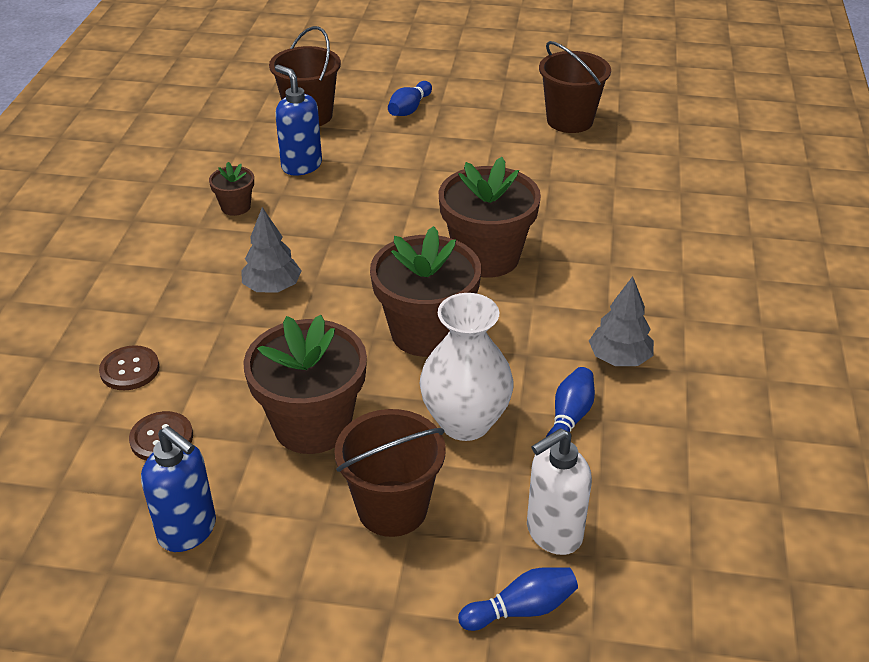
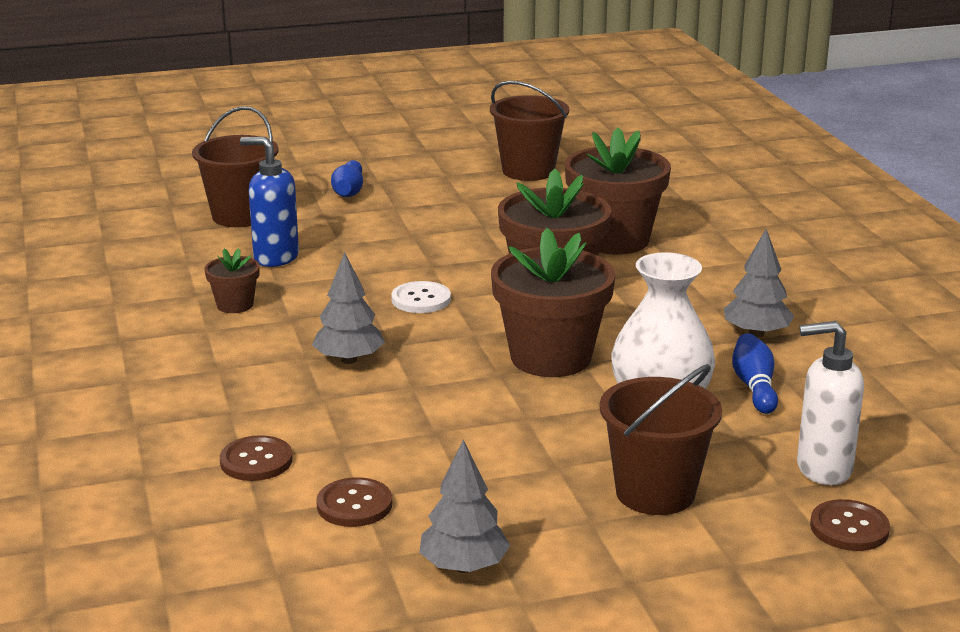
camera: 25 degrees left, 15 degrees down
(188, 531) = (464, 566): blue soap dispenser -> grey tree
(312, 425) = (508, 453): brown flower pot -> brown flower pot (614, 240)
(374, 240) = (421, 299): none -> white button
(521, 609) = (849, 528): blue bowling pin -> brown button
(553, 533) = (822, 469): white soap dispenser -> white soap dispenser turned 60 degrees clockwise

